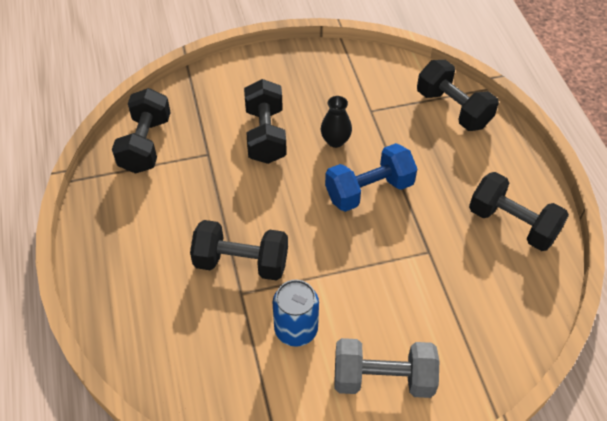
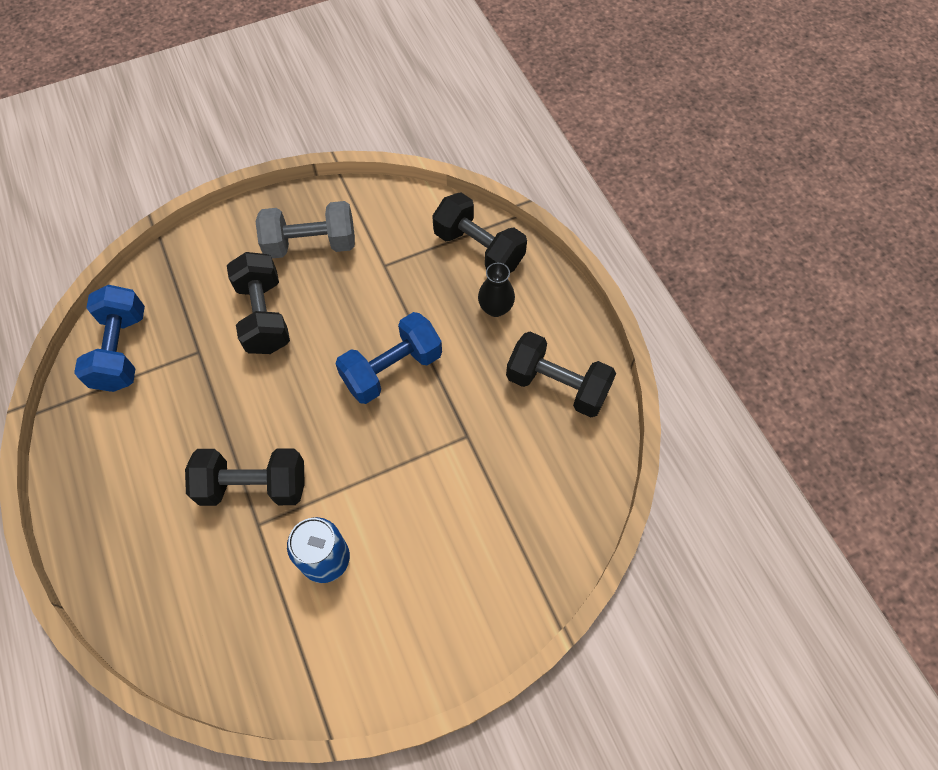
camera: 10 degrees left, 10 degrees up
(145, 144) = (121, 350): black dumbbell -> blue dumbbell
(335, 141) = (347, 311): black vase -> black vase (495, 308)
(383, 378) = (430, 602): grey dumbbell -> grey dumbbell (311, 244)

